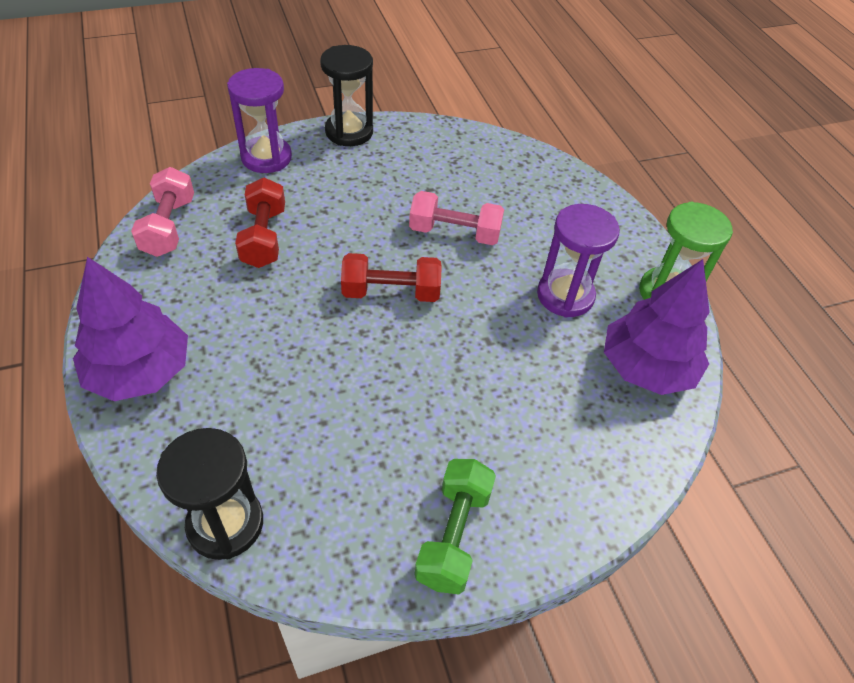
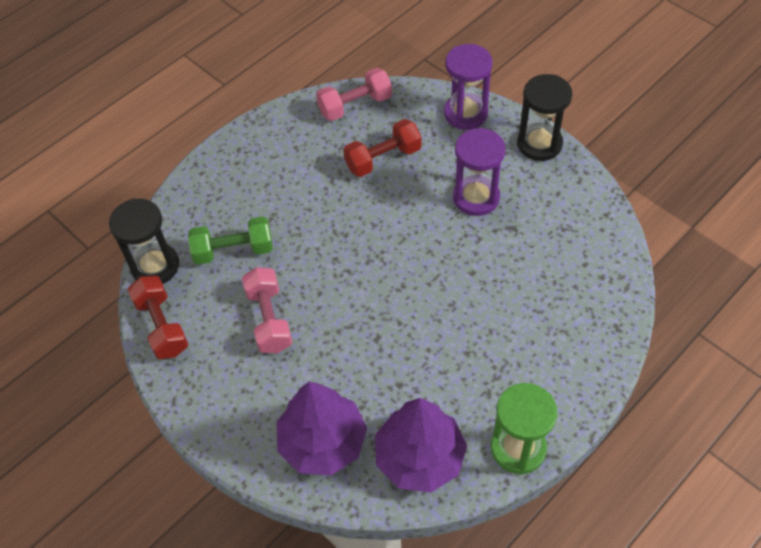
camera: 70 degrees right, 5 degrees up
(140, 371) = (231, 166): purple tree -> purple tree (323, 442)
(391, 292) = (383, 257): red dumbbell -> red dumbbell (162, 326)
(453, 535) = (205, 385): green dumbbell -> green dumbbell (233, 250)
(454, 233) = (475, 267): pink dumbbell -> pink dumbbell (269, 319)
(565, 295) = (460, 372): purple hourglass -> purple hourglass (476, 197)

